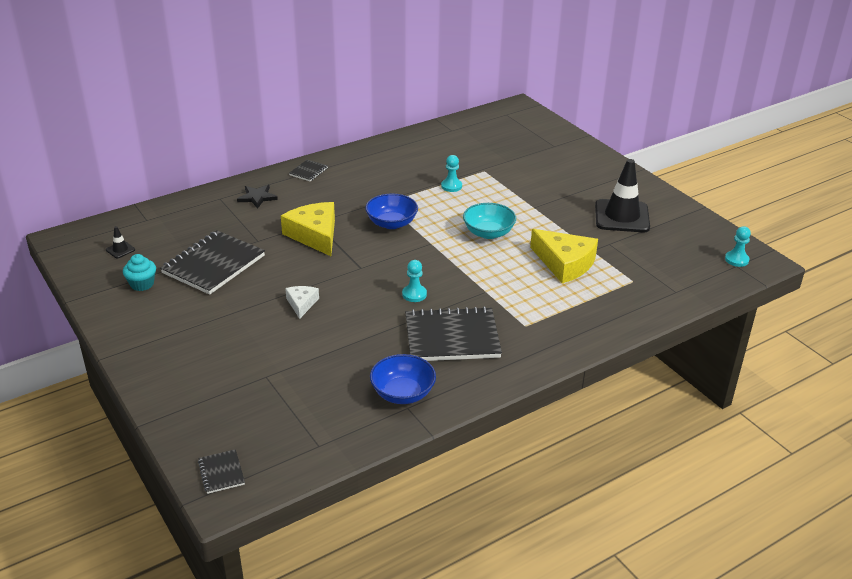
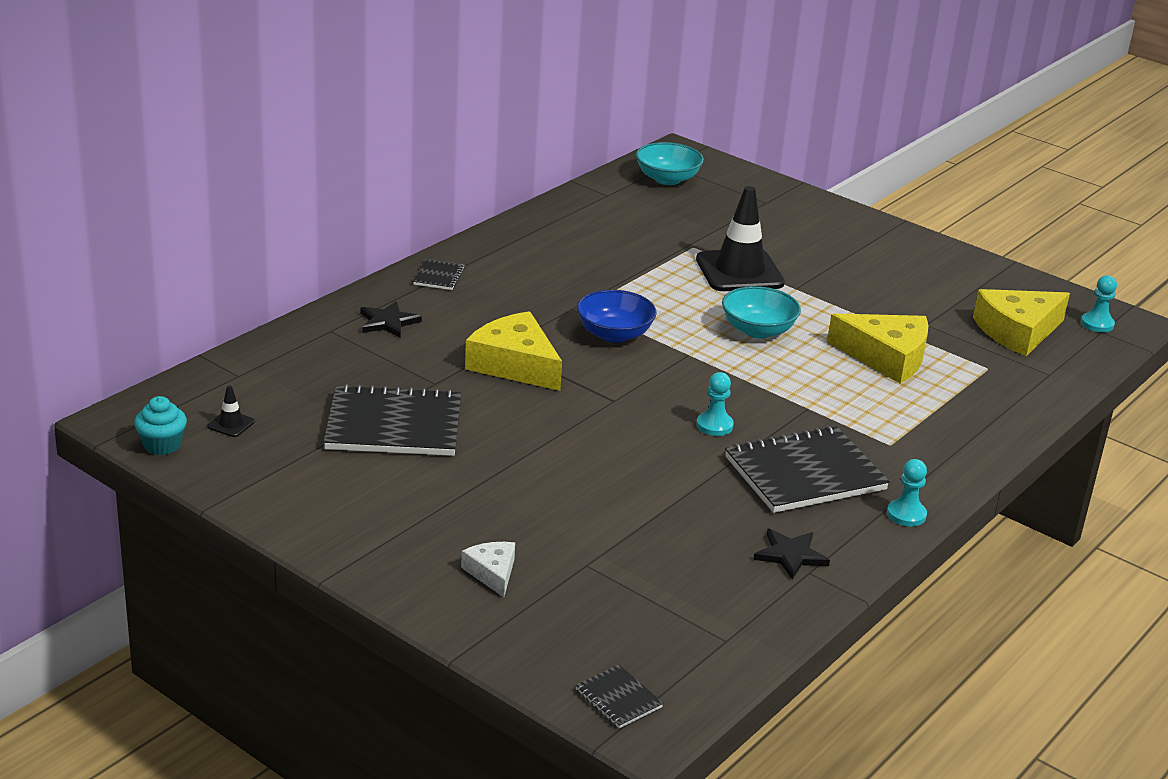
camera: 20 degrees left, 5 degrees down
(142, 284) = (304, 468): turquoise cupcake -> turquoise cupcake (162, 445)
(213, 264) = (394, 425): black notebook -> black notebook turned 75 degrees clockwise
(301, 304) = (565, 461): white cheese -> white cheese (492, 573)
(402, 393) = (790, 555): blue bowl -> black star
(451, 186) = (662, 273): turquoise pawn -> turquoise pawn (906, 514)
(498, 123) = (667, 179): none -> turquoise bowl
(622, 216) = (919, 287): black traffic cone -> black traffic cone (739, 272)
(672, 257) = (1017, 331): none -> yellow cheese

